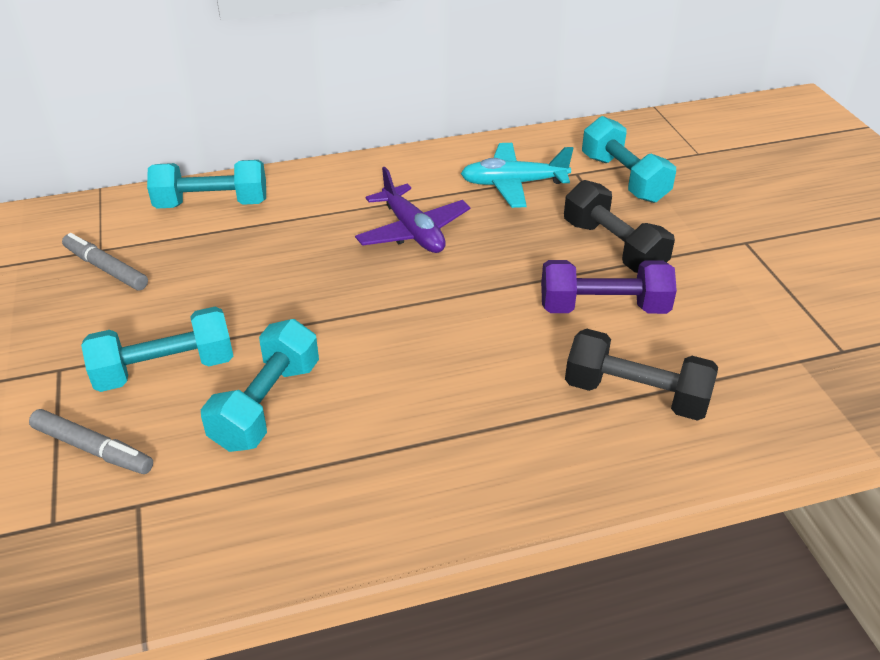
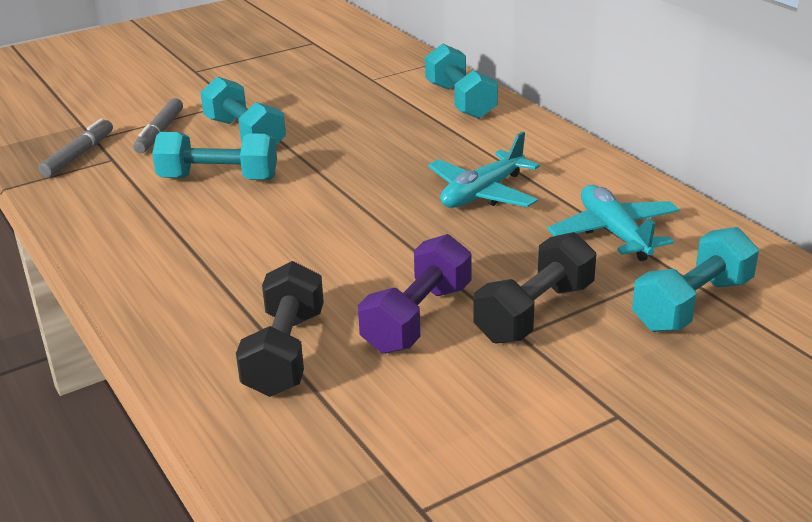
camera: 75 degrees right, 10 degrees down
(106, 268) = (350, 87): grey marker -> grey marker (79, 155)
(413, 231) = (482, 193): purple plane -> turquoise plane
(603, 308) = (417, 318): purple dumbbell -> purple dumbbell turned 45 degrees clockwise

